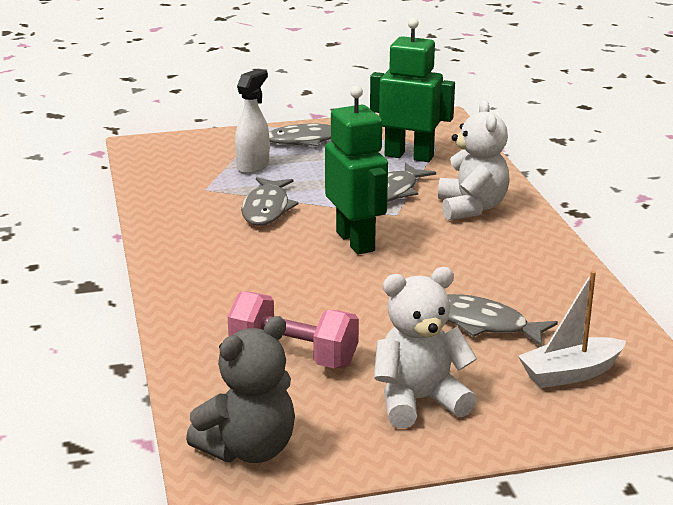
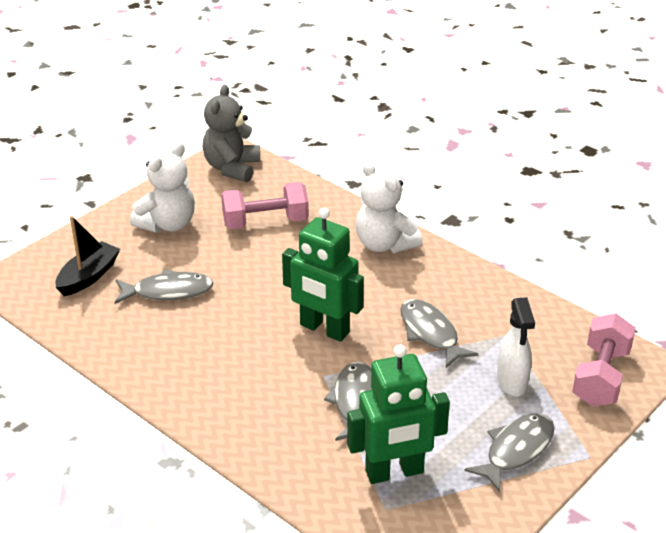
camera: 145 degrees right, 10 degrees up
(185, 150) = (601, 377): none -> pink dumbbell
(471, 208) = (268, 415): white teddy bear -> white teddy bear (384, 244)
(570, 373) = (88, 277): white boat -> black boat

